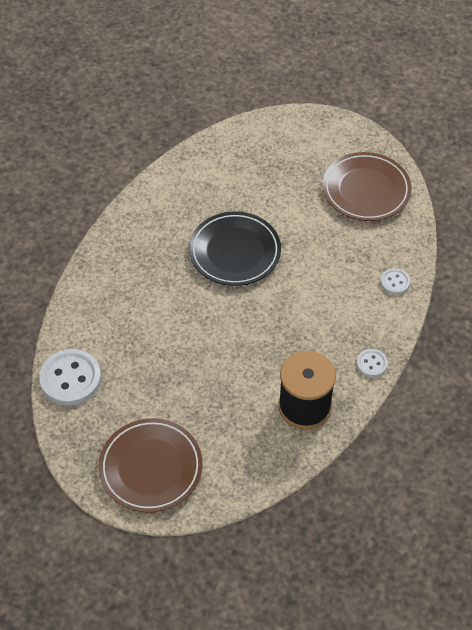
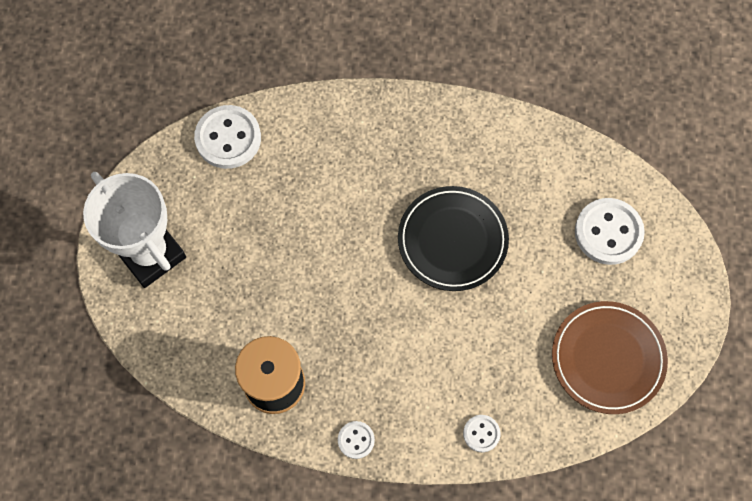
camera: 70 degrees right, 15 degrees up
(151, 467) = (150, 254): brown plate -> white trophy
(270, 158) = (608, 232): none -> white button

